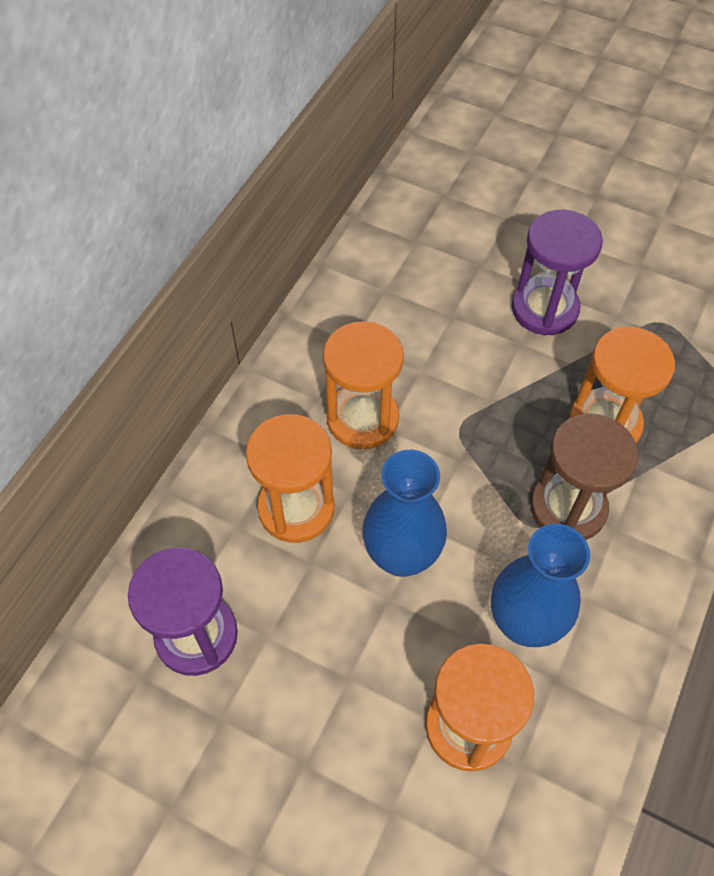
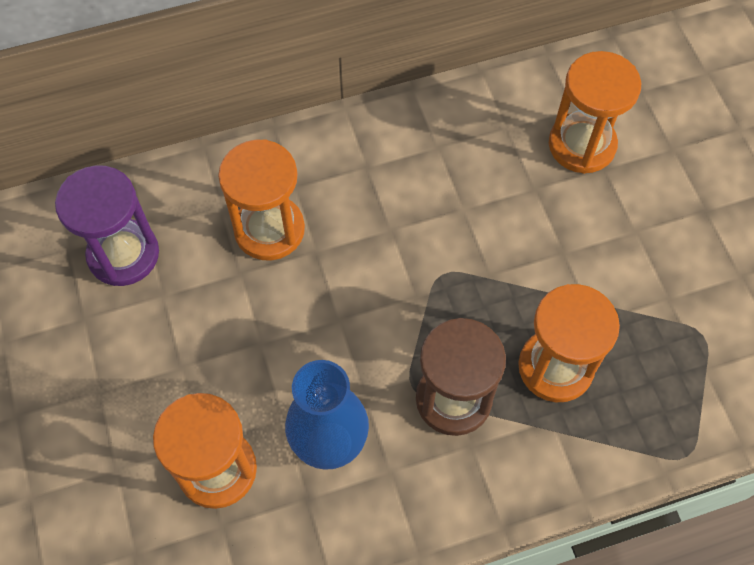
camera: 45 degrees right, 5 degrees up
(362, 418) = (381, 208): orange hourglass -> orange hourglass (582, 145)
(401, 556) = (300, 323): blue vase -> none
(544, 309) = (614, 243): purple hourglass -> none

